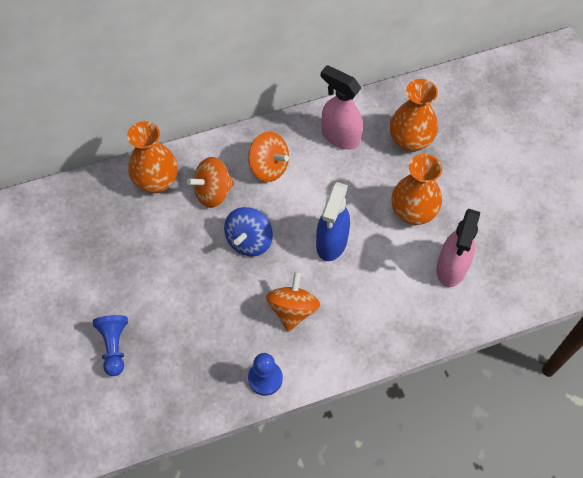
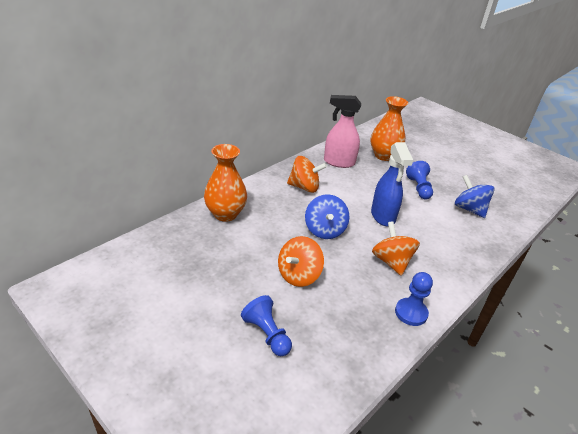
camera: 30 degrees left, 25 degrees down
(213, 192) = (275, 210): orange spinning top -> orange spinning top (298, 275)
(413, 213) = (419, 188): orange vase -> blue pawn
(451, 268) = (469, 209): pink spray bottle -> blue spinning top

